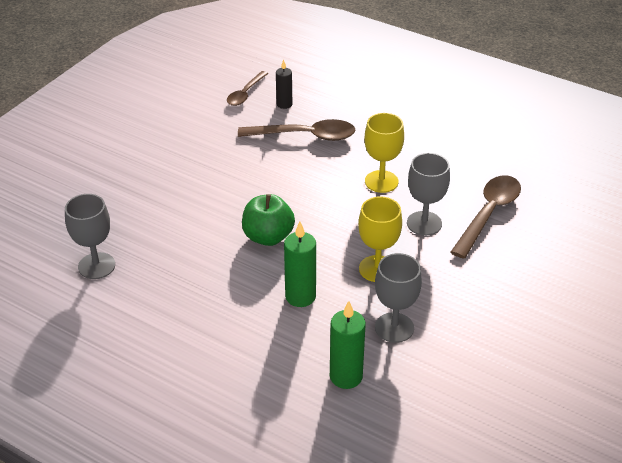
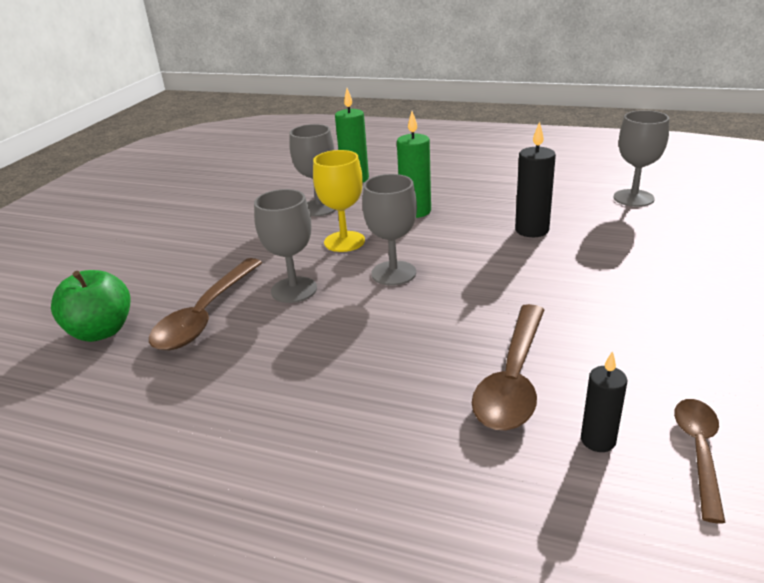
camera: 170 degrees right, 10 degrees down
(214, 245) = (531, 230): none -> black candle
(268, 237) = (479, 246): green apple -> green apple (101, 331)
(305, 136) = (513, 379): brown spoon -> brown spoon turned 60 degrees counterclockwise
(345, 223) = (393, 273): none -> grey goblet
(381, 181) = (360, 329): yellow goblet -> none

